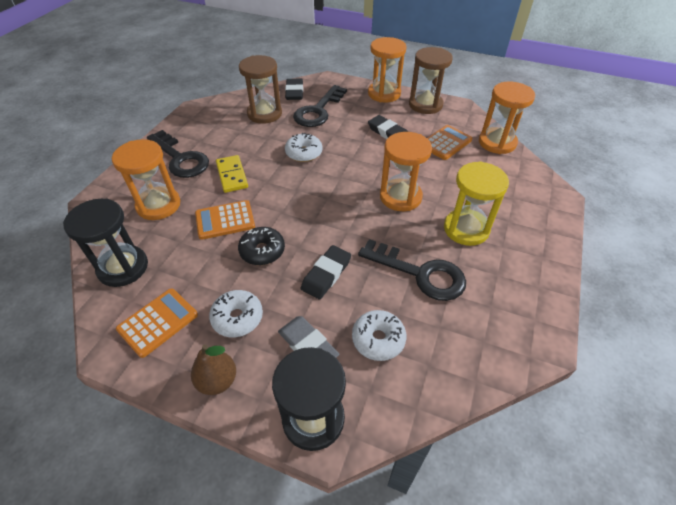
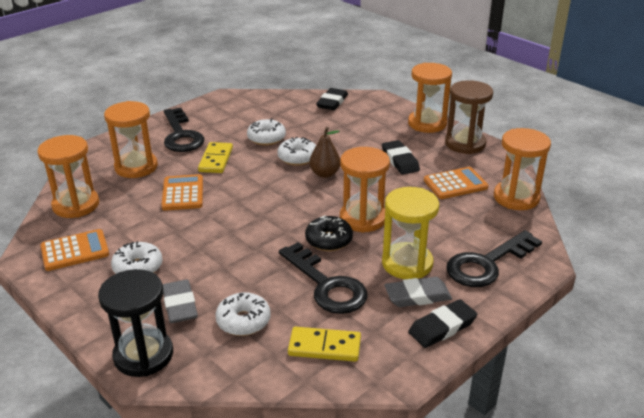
camera: 25 degrees right, 15 degrees down
(123, 267) = (76, 205): black hourglass -> orange hourglass
(217, 380) = (90, 304): brown pear -> brown pear (325, 174)
(225, 220) = (183, 193): orange calculator -> orange calculator turned 75 degrees clockwise
(262, 251) = (196, 225): black donut -> black donut (329, 240)
(263, 141) = (266, 138): none -> white donut
(264, 114) = (287, 115): brown hourglass -> none
(318, 111) = (342, 124): black key -> black key (487, 264)
(326, 274) = (238, 259): black eraser -> black eraser (442, 327)
(465, 338) = (324, 347): none -> yellow domino
(497, 257) = (417, 296): none -> grey eraser

